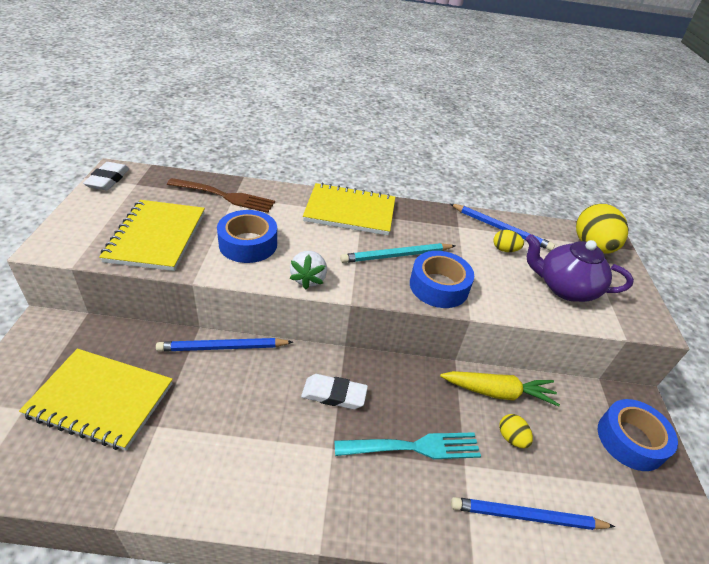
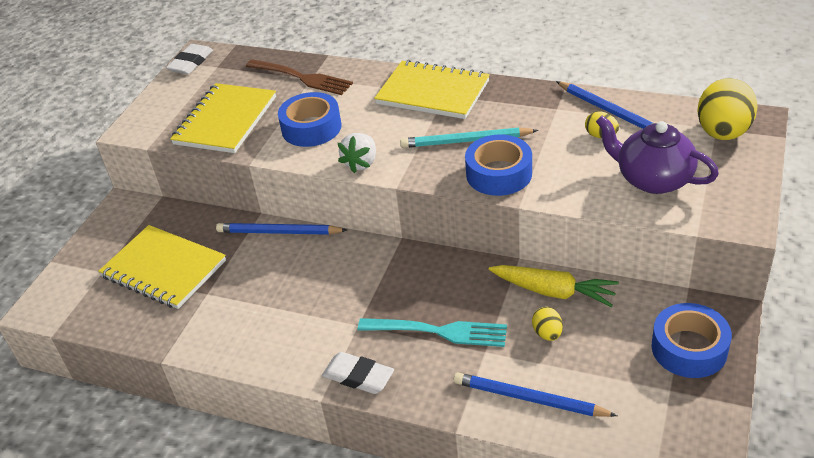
camera: 25 degrees right, 0 degrees up
(334, 394) = (375, 280): white eraser -> white eraser (358, 376)

